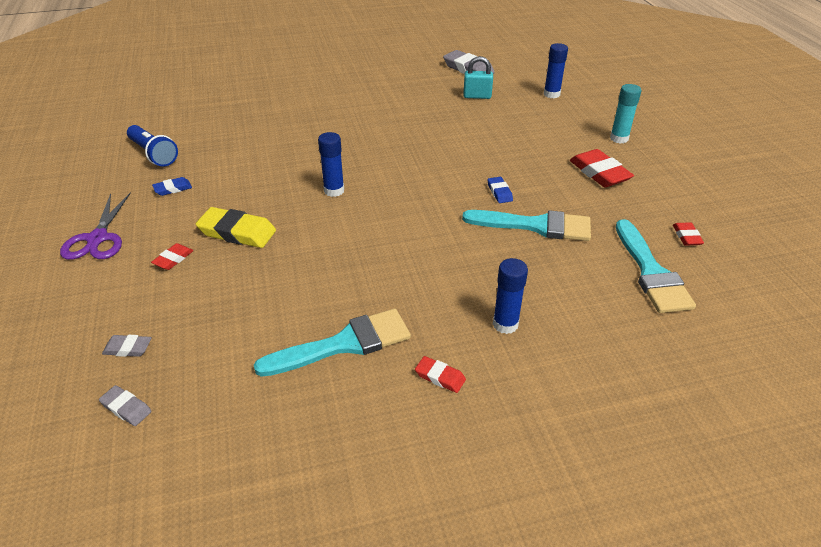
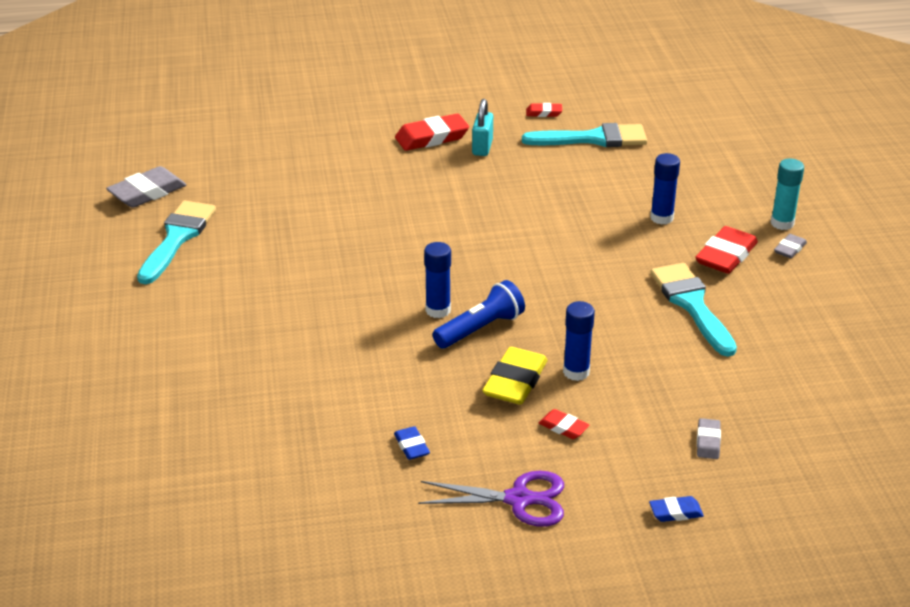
camera: 85 degrees left, 5 degrees down
(126, 408) = (783, 431): grey eraser -> grey eraser (790, 249)
(153, 154) = (313, 478): blue flashlight -> blue flashlight (480, 329)
(440, 377) = (726, 255): red eraser -> red eraser, size x1.90
(477, 96) = (232, 193): turquoise padlock -> turquoise padlock (482, 147)
(499, 192) = (458, 200): blue eraser -> blue eraser (675, 512)
(535, 226) = (520, 186): turquoise brush -> turquoise brush (177, 238)
(551, 94) = (247, 141): blue glue stick -> blue glue stick (576, 372)
(619, 138) = (366, 115): turquoise glue stick -> turquoise glue stick (782, 223)

